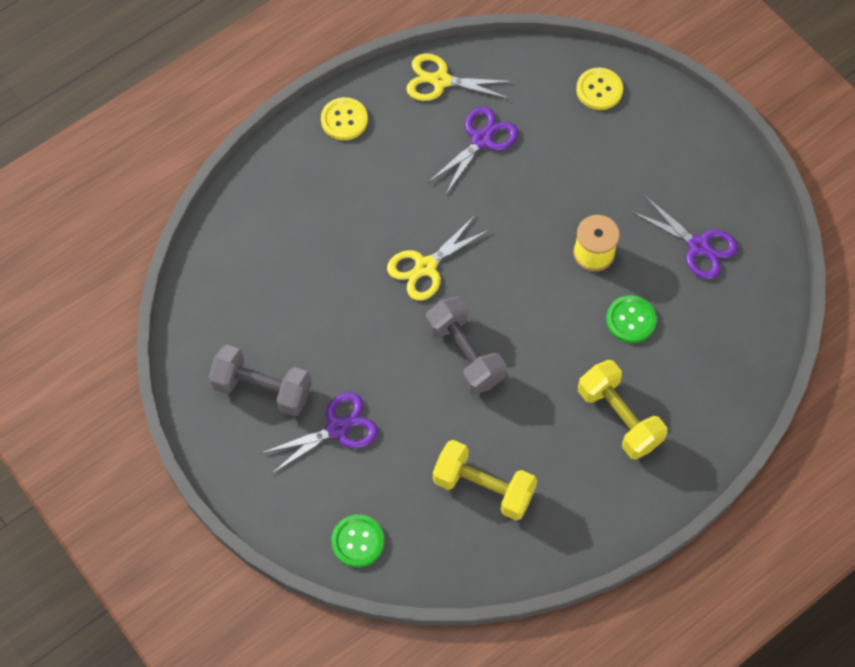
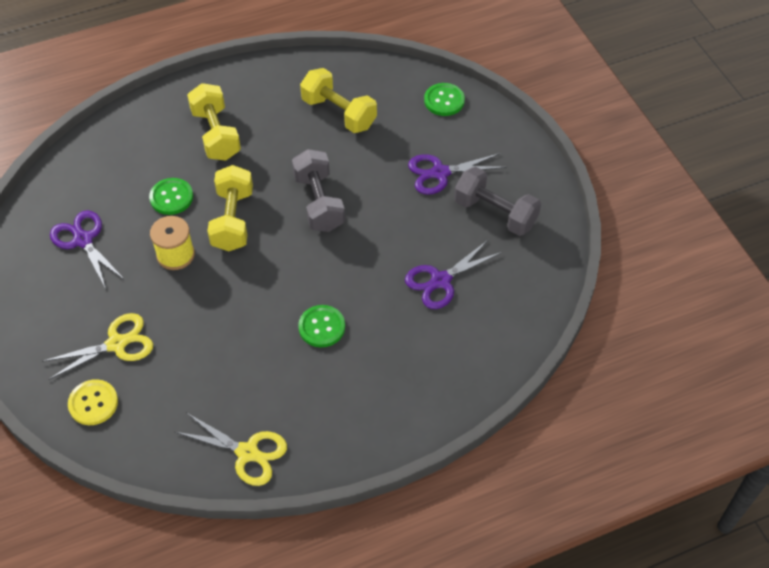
camera: 165 degrees left, 10 degrees down
(344, 120) = (360, 433): yellow button -> none
(413, 211) = (321, 327): none -> green button
(426, 267) = (327, 276): yellow scissors -> yellow scissors (116, 344)
(481, 140) = (231, 380): purple scissors -> purple scissors (440, 281)
(551, 308) = (233, 220): none -> yellow dumbbell

